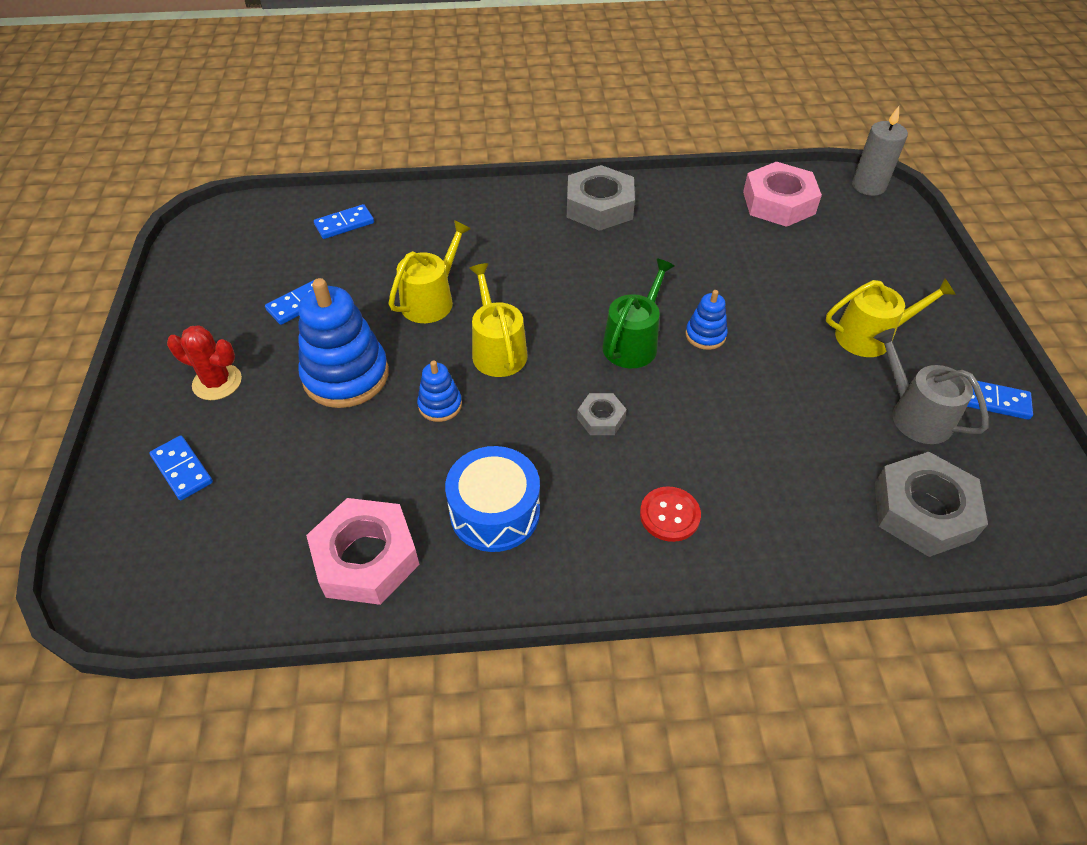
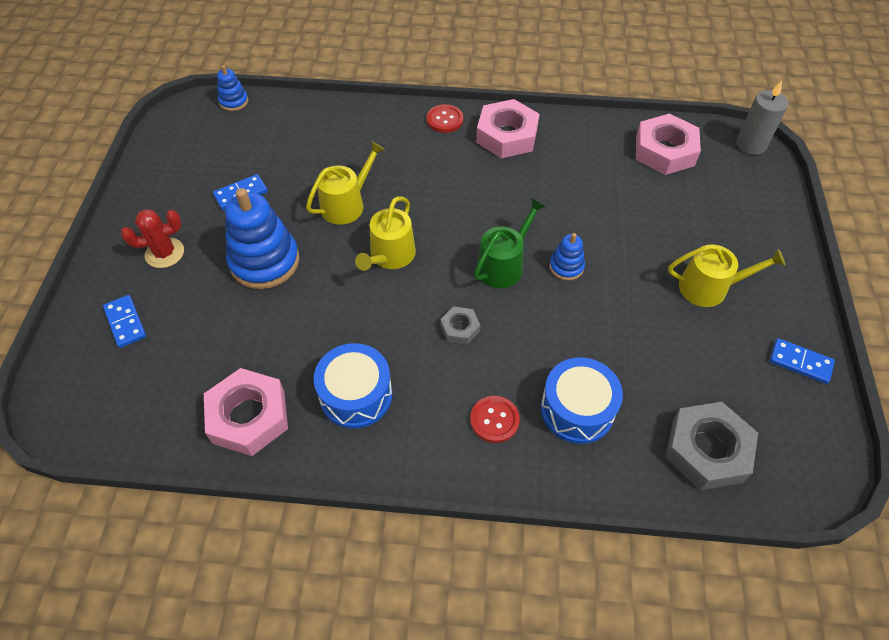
camera: 10 degrees right, 5 degrees up
(217, 382) = (164, 253): red cactus -> red cactus turned 45 degrees counterclockwise
(344, 224) = (291, 126): blue domino -> none
(440, 405) = (333, 298): blue stacking toy -> blue stacking toy (234, 101)
(497, 350) = (390, 256): yellow watering can -> yellow watering can turned 150 degrees counterclockwise
(524, 198) = (444, 120): none -> red button
(599, 206) = (507, 135): grey nut -> pink nut
(762, 488) = (577, 409): none -> blue drum
(915, 414) = (726, 364): grey watering can -> none

